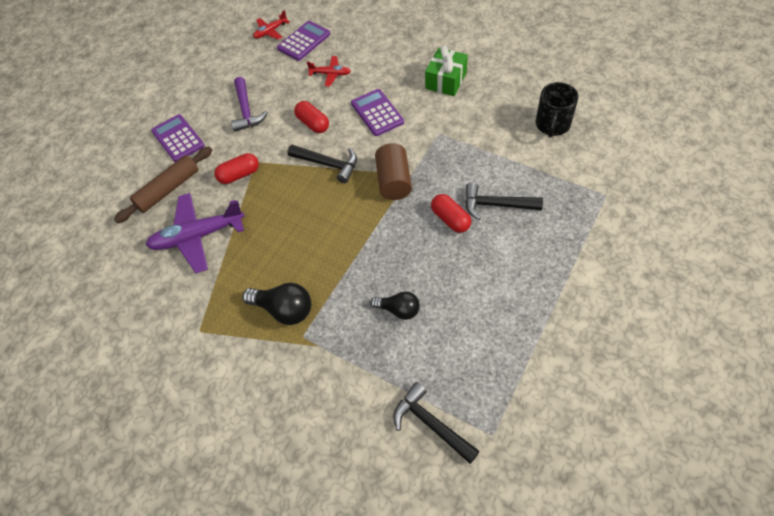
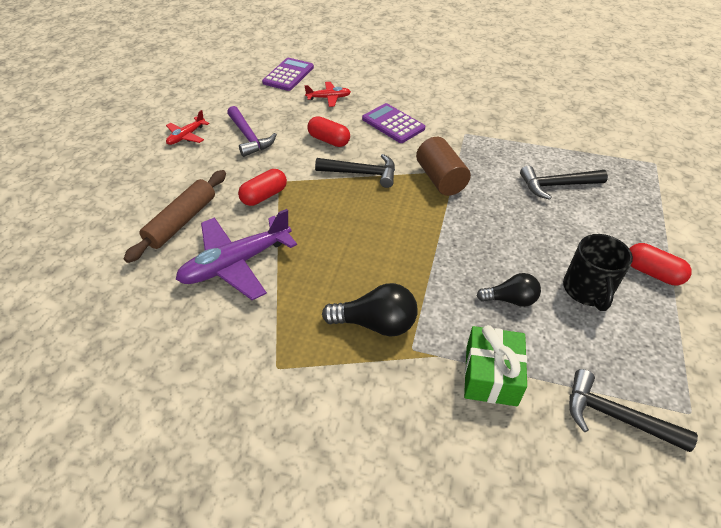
camera: 20 degrees left, 10 degrees down
(178, 138) = (177, 171): purple calculator -> none
(270, 31) = (249, 70): red plane -> red plane (186, 136)
(446, 80) = (448, 91): green gift -> green gift (491, 375)
(450, 219) = (518, 204): red capsule -> red capsule (652, 273)
(552, 125) = (570, 114): black mug -> black mug (587, 290)

